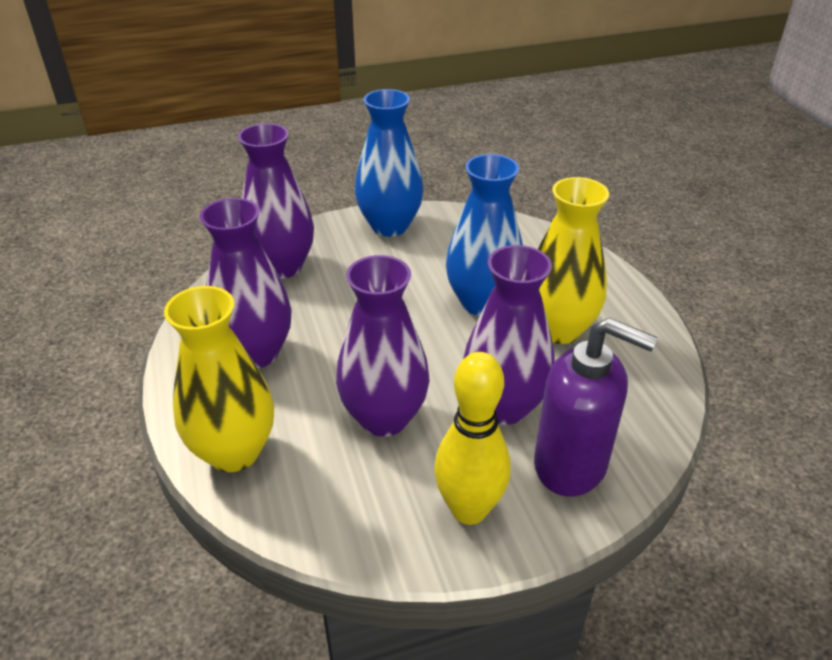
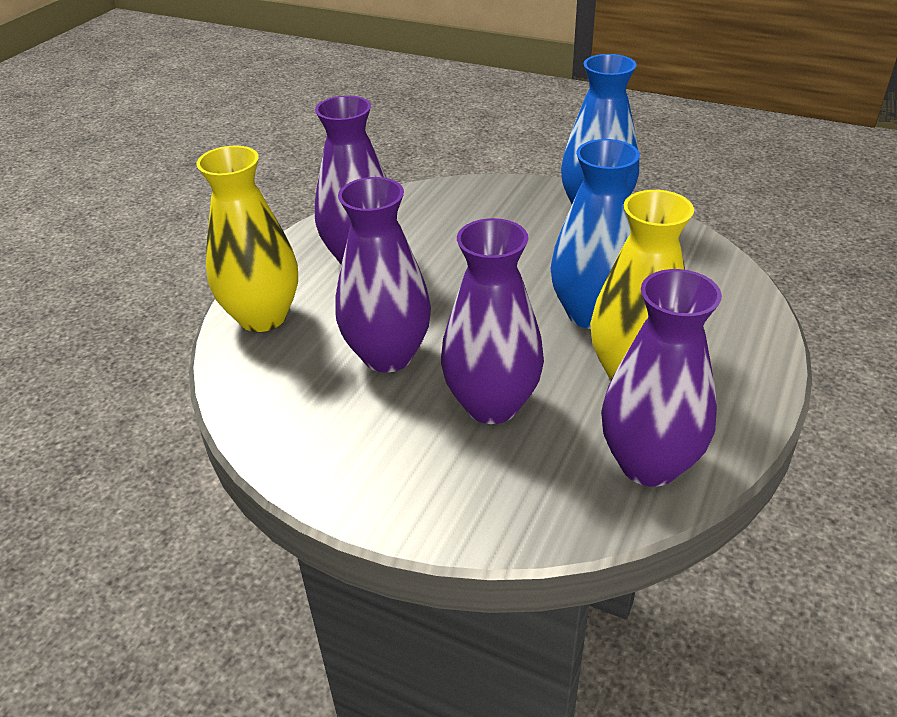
camera: 45 degrees right, 0 degrees up
(282, 266) = (462, 204): purple vase -> purple vase (649, 464)
(469, 509) = (358, 459): yellow bowling pin -> none
(571, 465) = (484, 484): purple soap dispenser -> none

